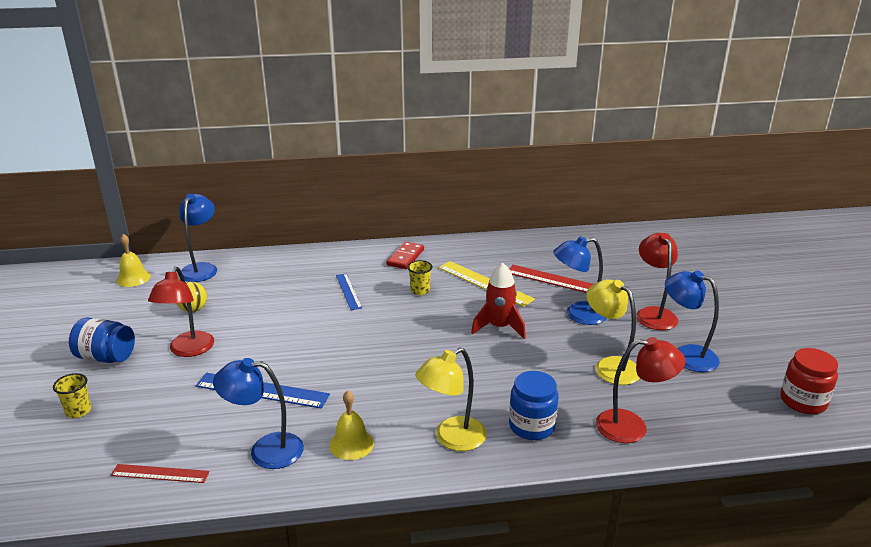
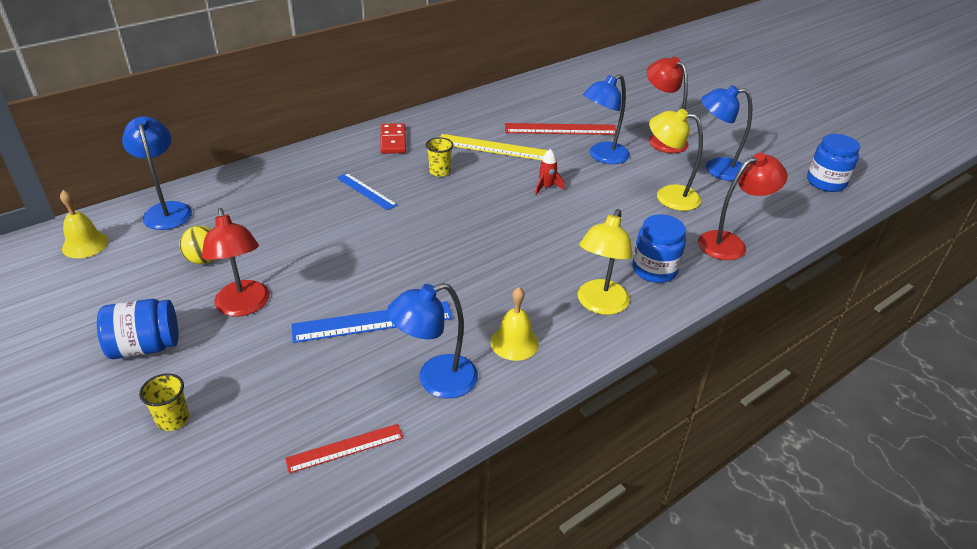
camera: 30 degrees left, 10 degrees up
(499, 327) = (546, 187): red rocket -> red rocket, size x0.57
(803, 401) = (826, 182): red jar -> blue jar

